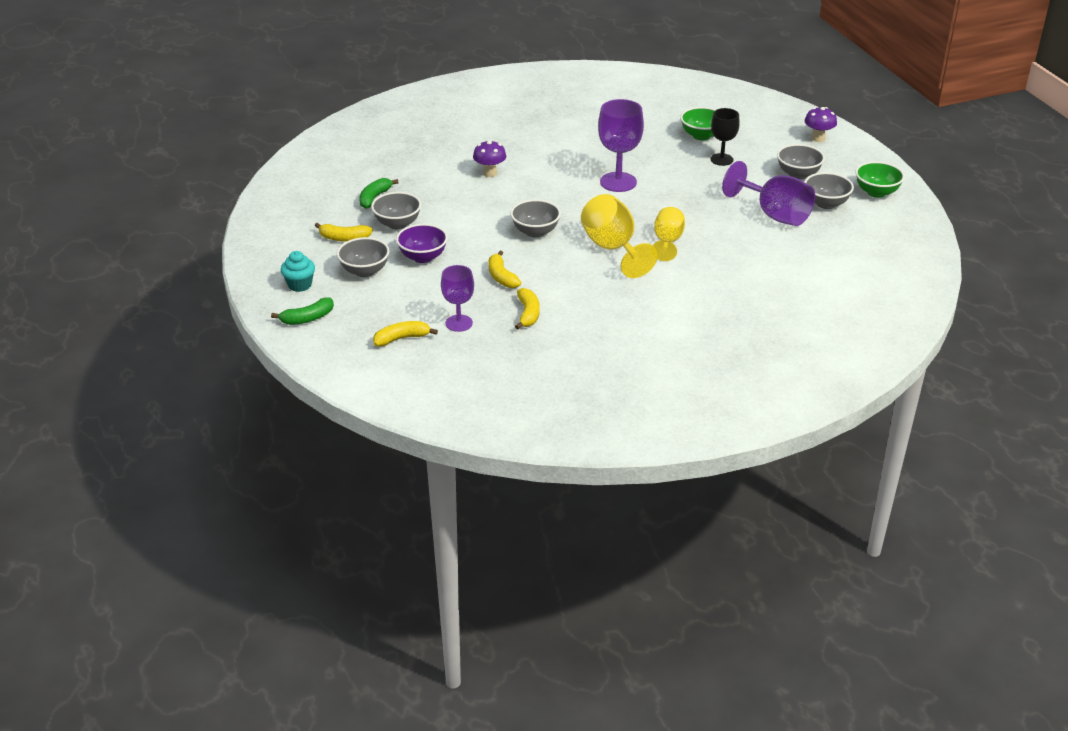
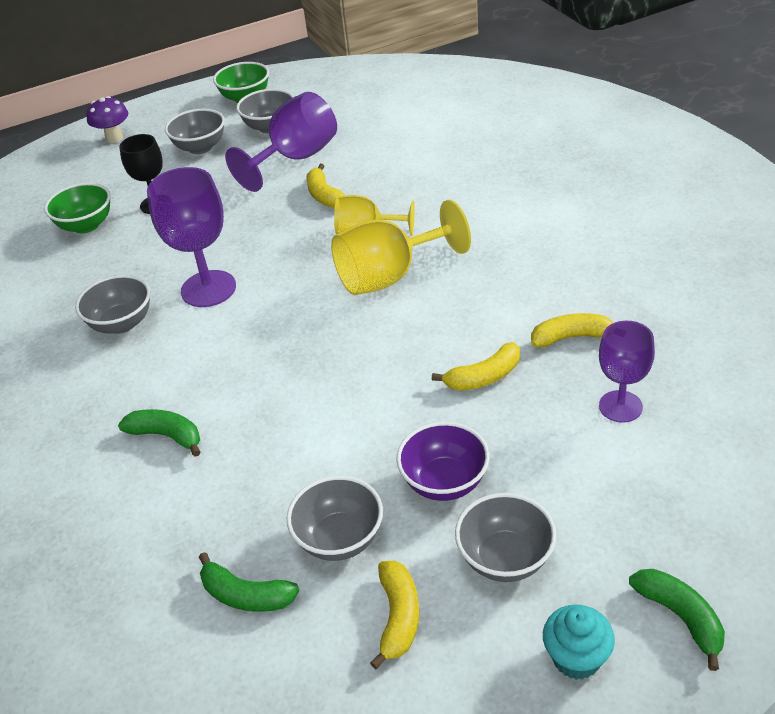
camera: 90 degrees left, 5 degrees up
(402, 338) = (686, 468): yellow banana -> yellow banana (324, 195)
(490, 173) = (167, 436): purple mushroom -> green banana
(535, 232) = (352, 357): grey bowl -> grey bowl (122, 323)

